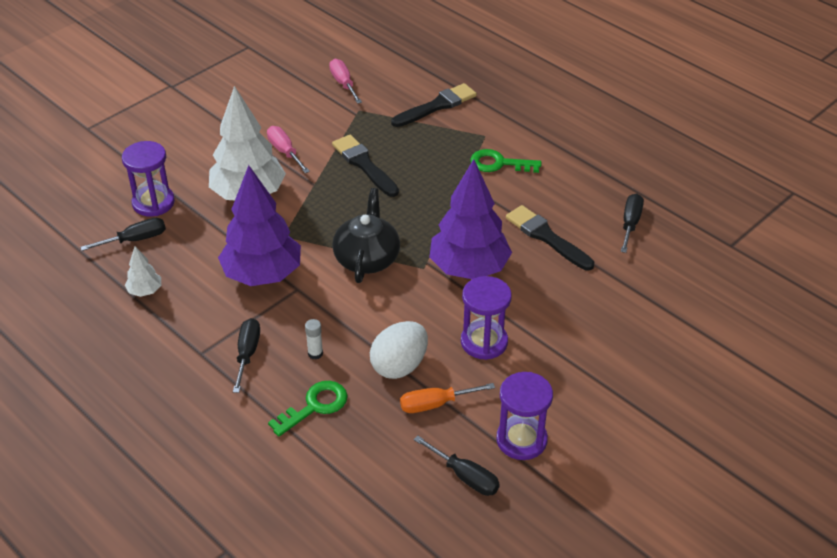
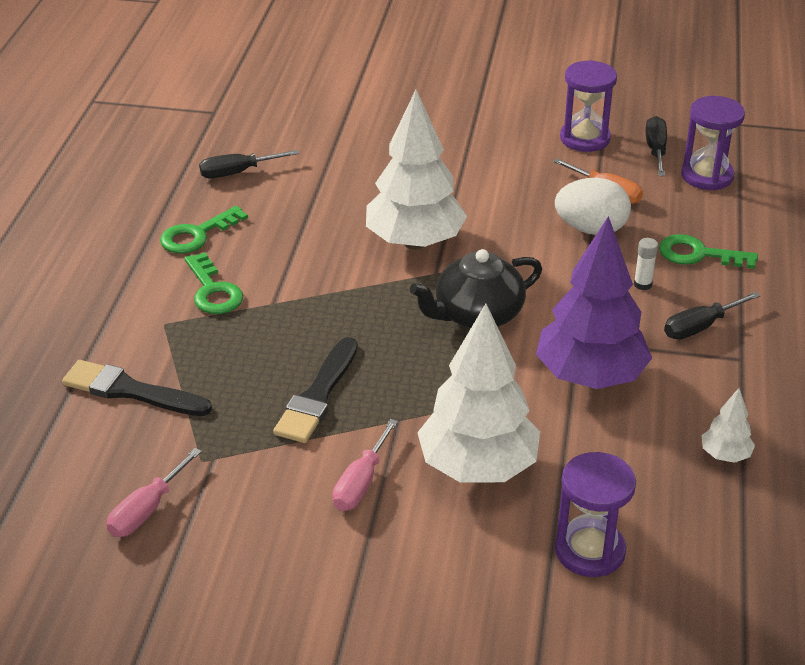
camera: 125 degrees left, 5 degrees down
(135, 240) = (667, 521): black screwdriver -> none
(469, 268) = (414, 242): purple tree -> white tree
(484, 342) = (502, 196): purple hourglass -> purple hourglass (707, 176)
(546, 237) = (313, 213): black brush -> none
(566, 178) = (197, 235): none -> green key

